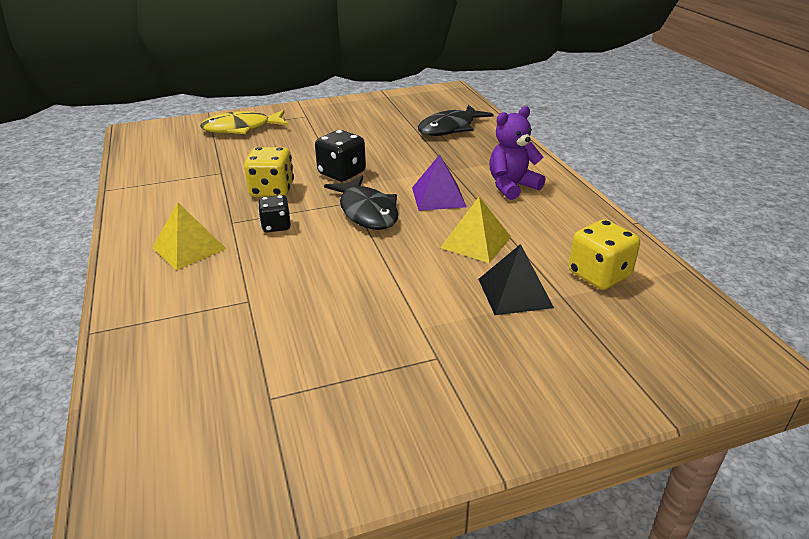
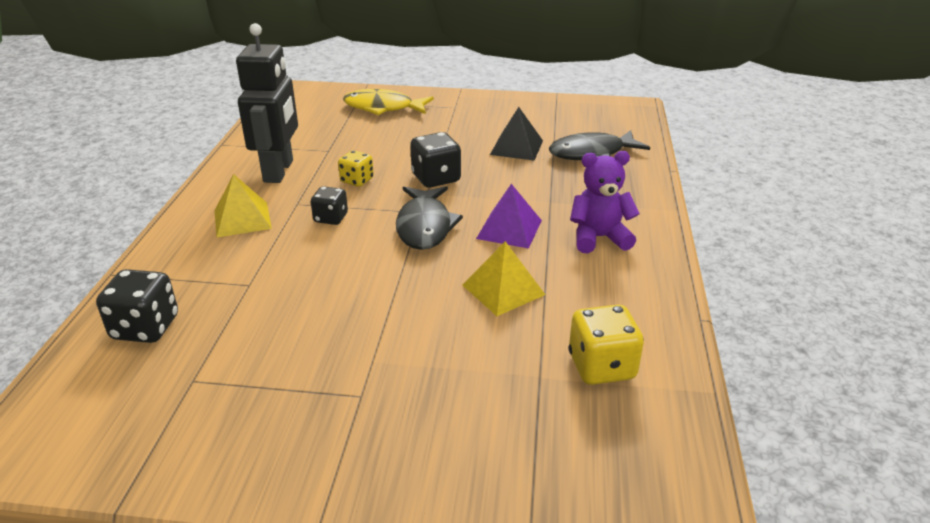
camera: 25 degrees right, 0 degrees up
(176, 369) = (145, 328): none -> black dice
(188, 199) = (279, 171): none -> black robot
(272, 190) = (357, 180): yellow dice -> yellow dice, size x0.65
(514, 293) = (493, 356): black pyramid -> black pyramid (516, 147)

